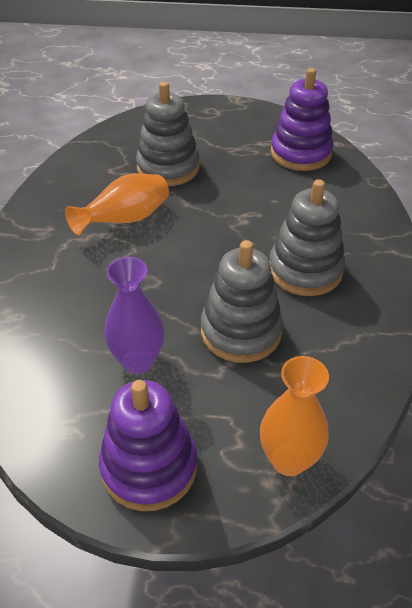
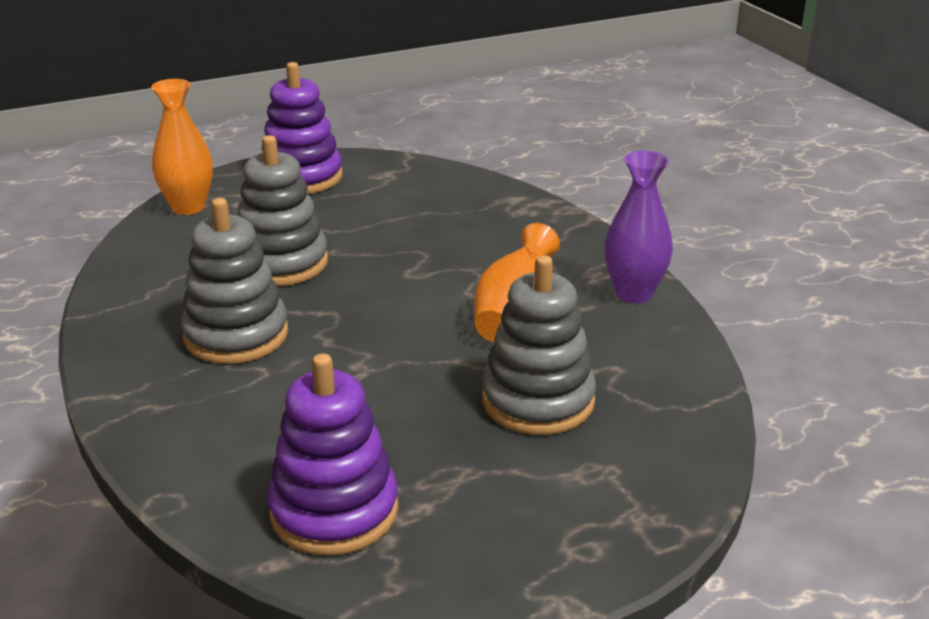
camera: 150 degrees right, 15 degrees down
(138, 361) = (367, 219): purple vase -> purple vase (634, 293)

